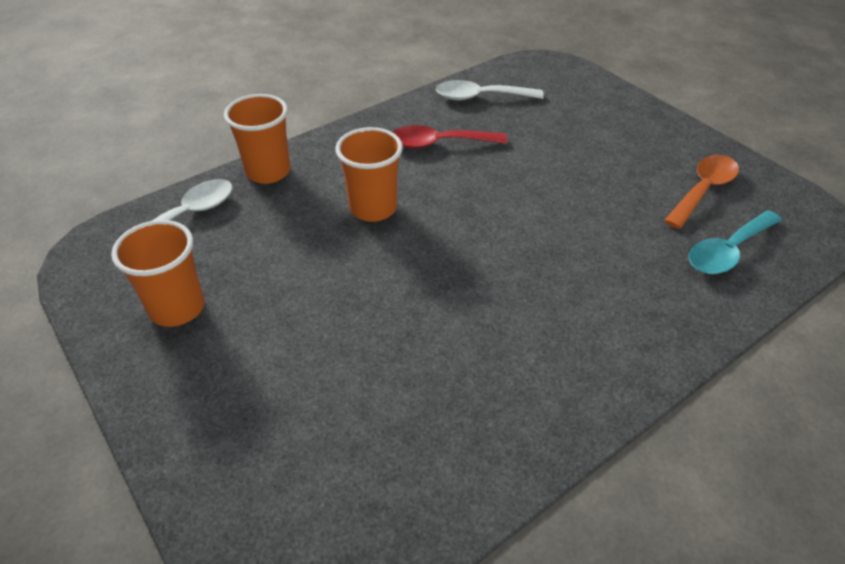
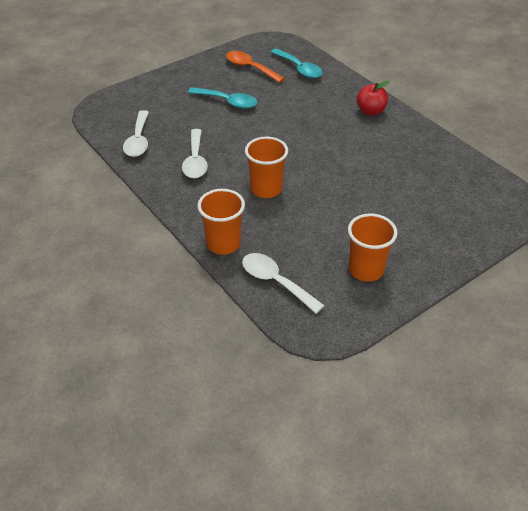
camera: 90 degrees left, 0 degrees up
(439, 143) = (195, 160): red spoon -> white spoon
(591, 168) = (227, 102): none -> turquoise spoon
(608, 350) = (370, 111): none -> red apple

